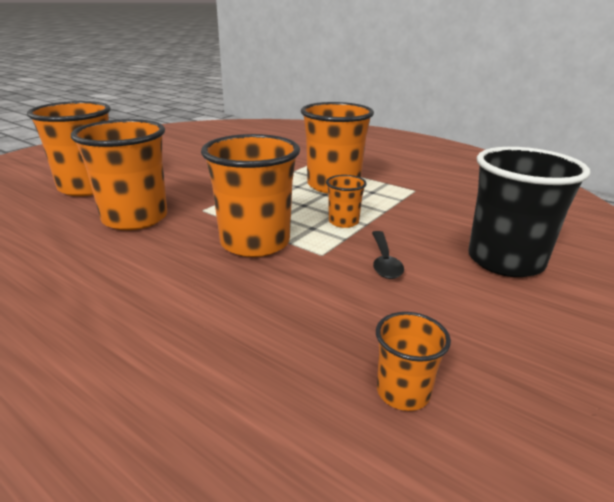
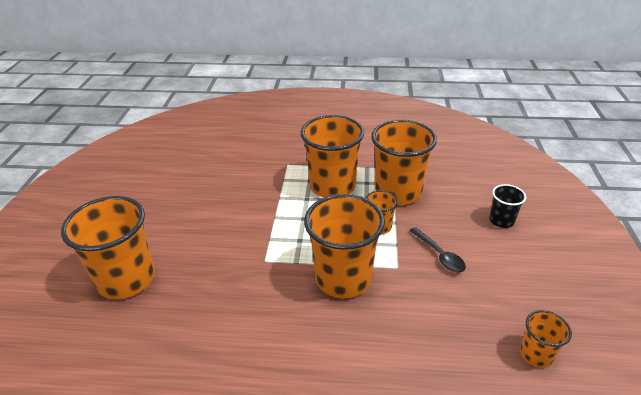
camera: 30 degrees left, 10 degrees up
(135, 218) = (222, 297): orange cup -> orange cup (398, 192)
(505, 261) = (501, 220): black cup -> black cup, size x0.48

